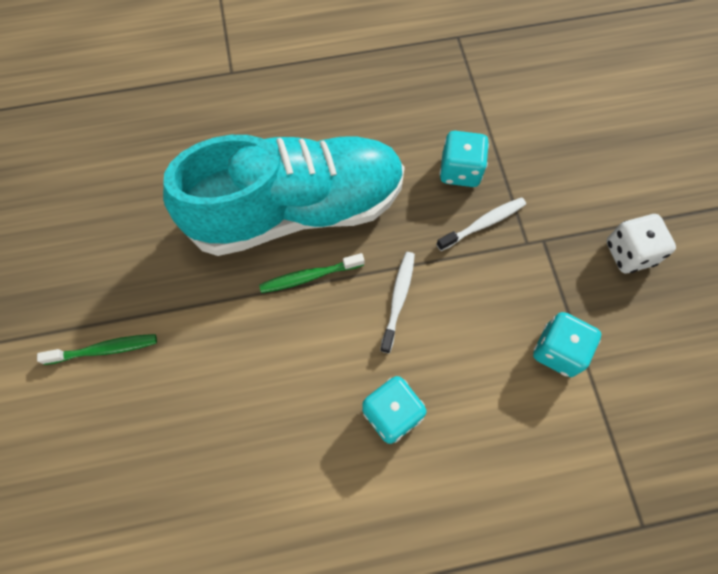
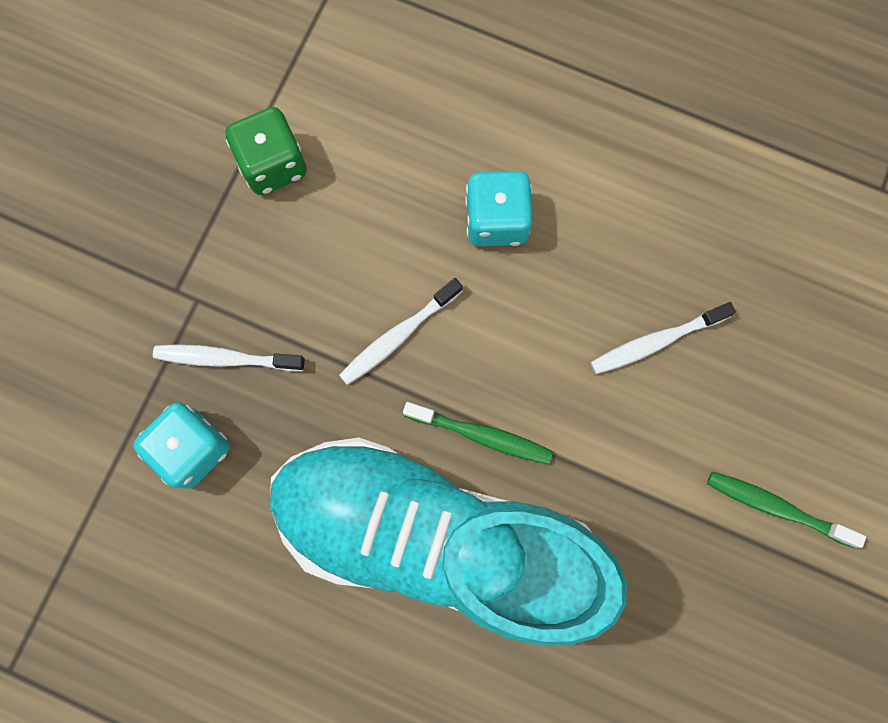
camera: 145 degrees left, 10 degrees up
(236, 403) = (656, 341): none -> white toothbrush
(558, 351) = (273, 165): turquoise dice -> green dice
(629, 253) = (96, 209): white dice -> none

